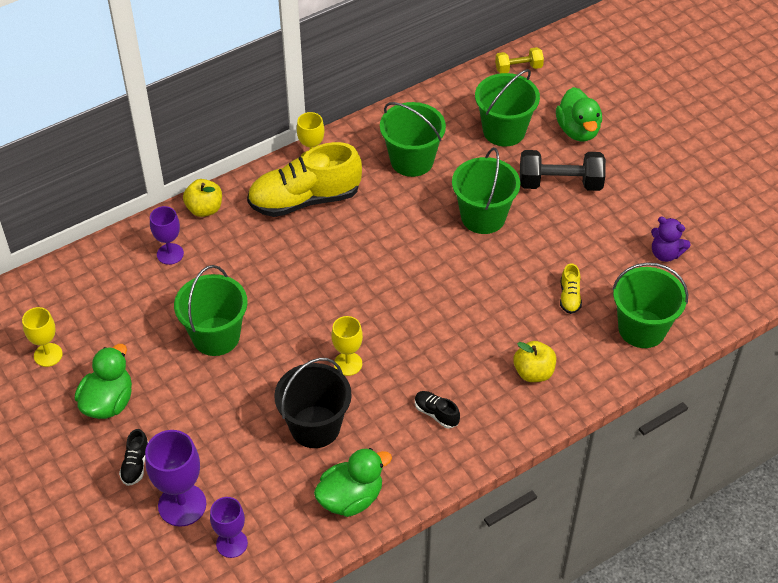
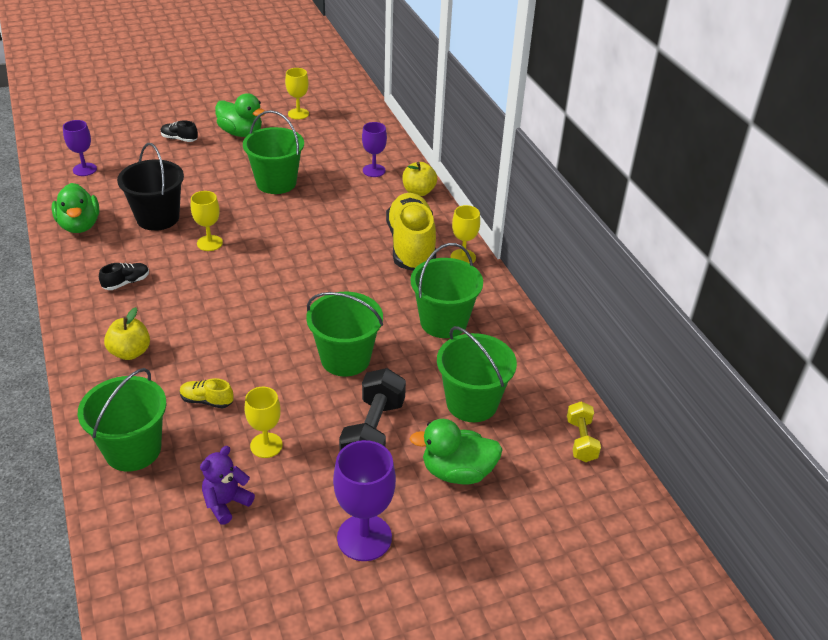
camera: 100 degrees right, 10 degrees down
(182, 505) = (132, 153): purple goblet -> purple goblet (364, 537)
(600, 245) = (266, 445): none -> yellow goblet

